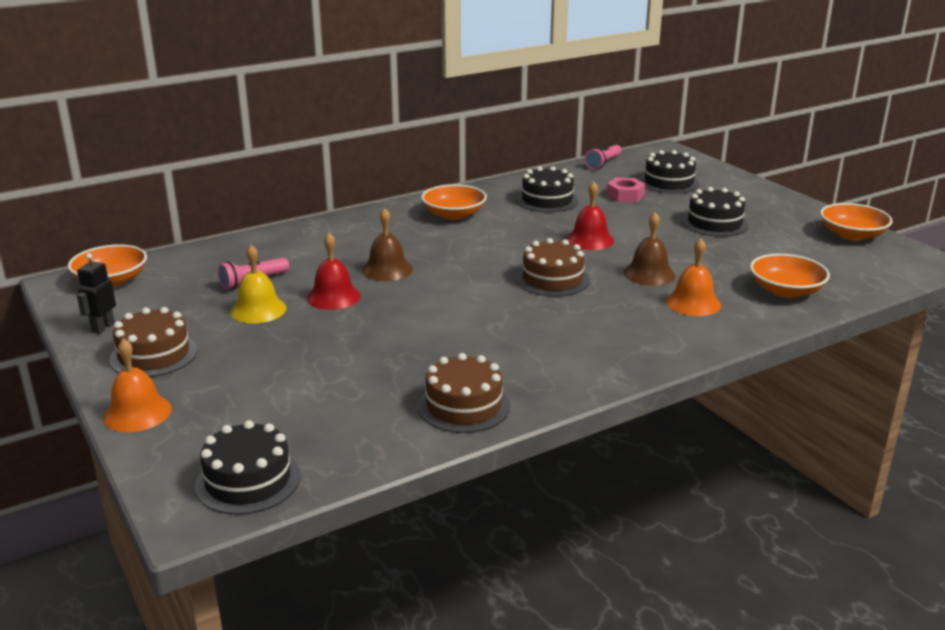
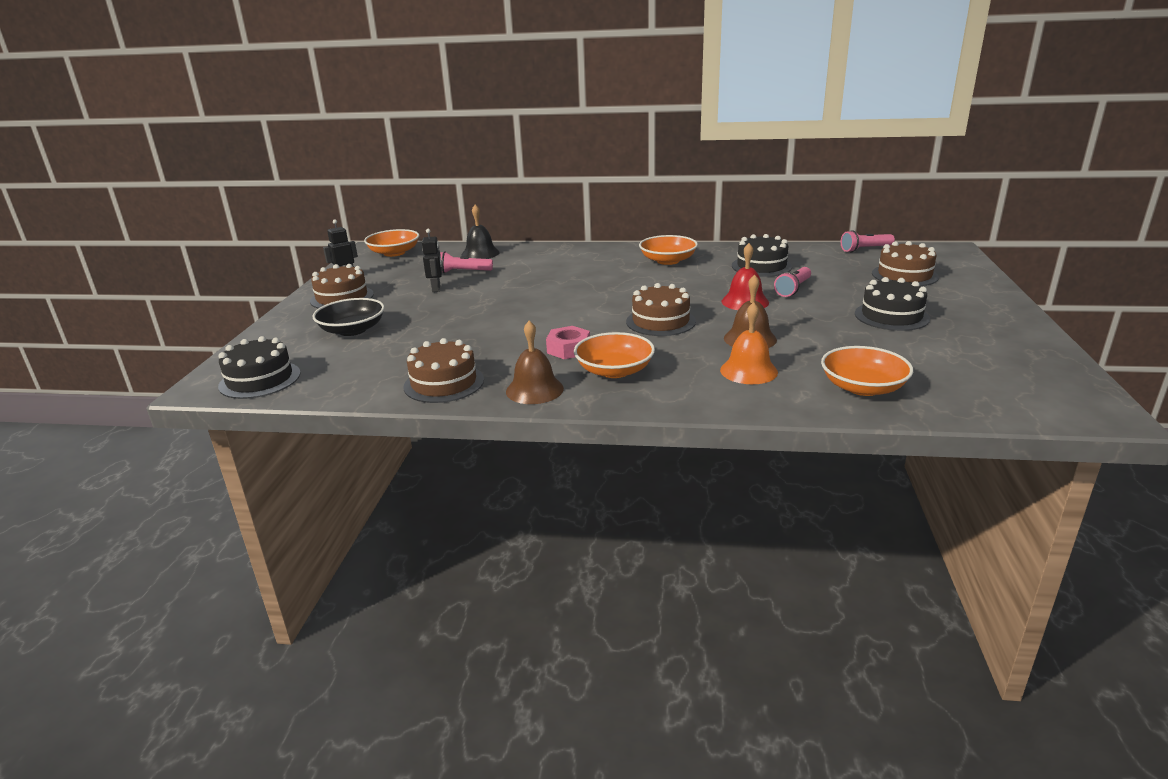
camera: 40 degrees right, 0 degrees up
(137, 413) = (280, 325): orange bell -> none
(231, 254) = (480, 253): none -> black bell
(249, 387) = (352, 330): none -> black bowl
(258, 310) = (436, 288): yellow bell -> black robot
(333, 297) = (491, 293): red bell -> none
(387, 270) = (555, 285): brown bell -> brown bell (534, 390)
(608, 217) = (793, 289): none -> pink flashlight
(625, 196) = (840, 277): pink nut -> pink nut (568, 349)
(669, 182) = (904, 275): black cake -> brown cake
(852, 235) = (1039, 362): orange bowl -> orange bowl (614, 370)

